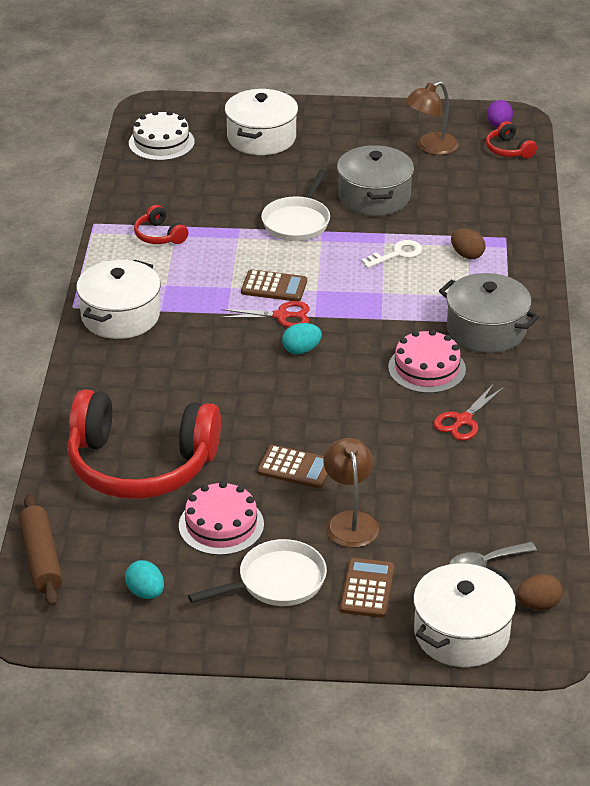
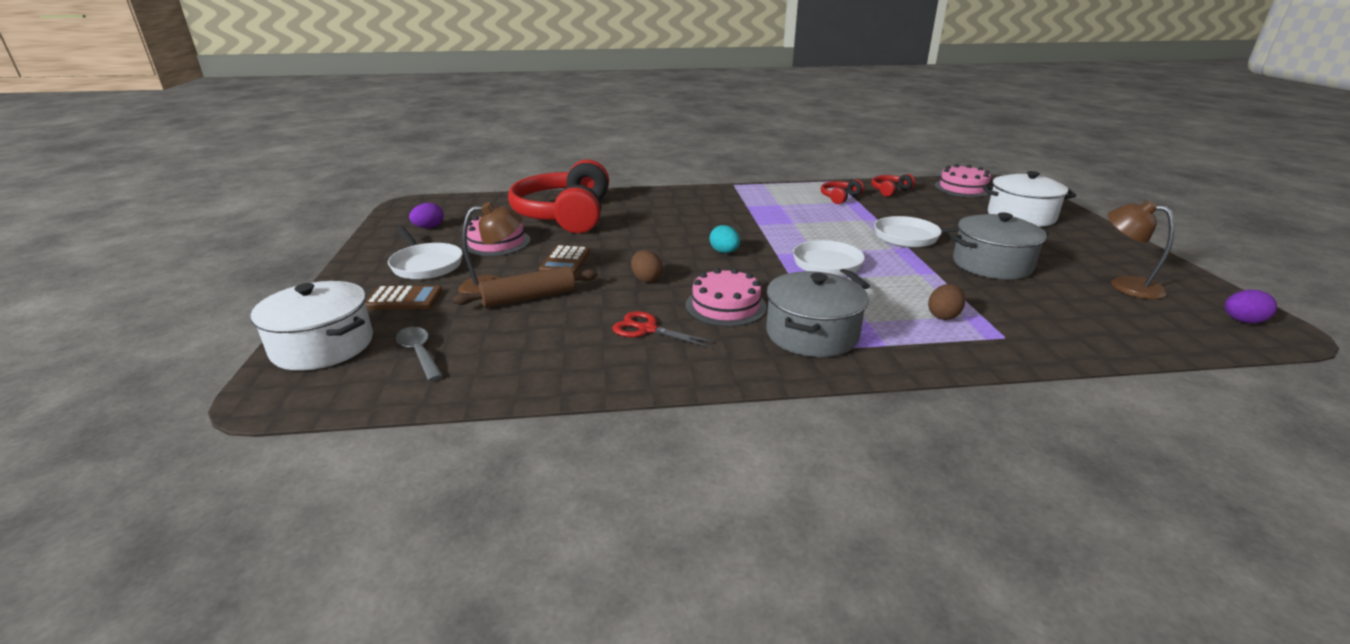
camera: 80 degrees right, 10 degrees down
(41, 558) = (471, 200): brown rolling pin -> brown rolling pin (529, 298)
(120, 316) = (732, 196): white pot -> none
(145, 592) = (429, 227): turquoise egg -> purple egg
(161, 142) = (963, 188): white cake -> pink cake
(274, 287) = (806, 236): brown calculator -> none
(281, 316) = (767, 242): red scissors -> none
(356, 290) = (829, 267): none -> white pan
(396, 254) = (905, 280): white key -> none
(508, 150) = (1198, 330): red headphones -> red headphones (890, 191)
(538, 605) = (343, 388): brown egg -> brown egg (646, 279)

